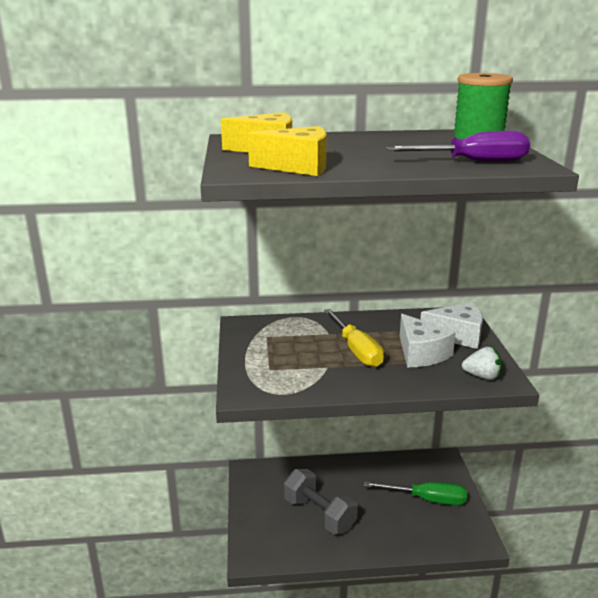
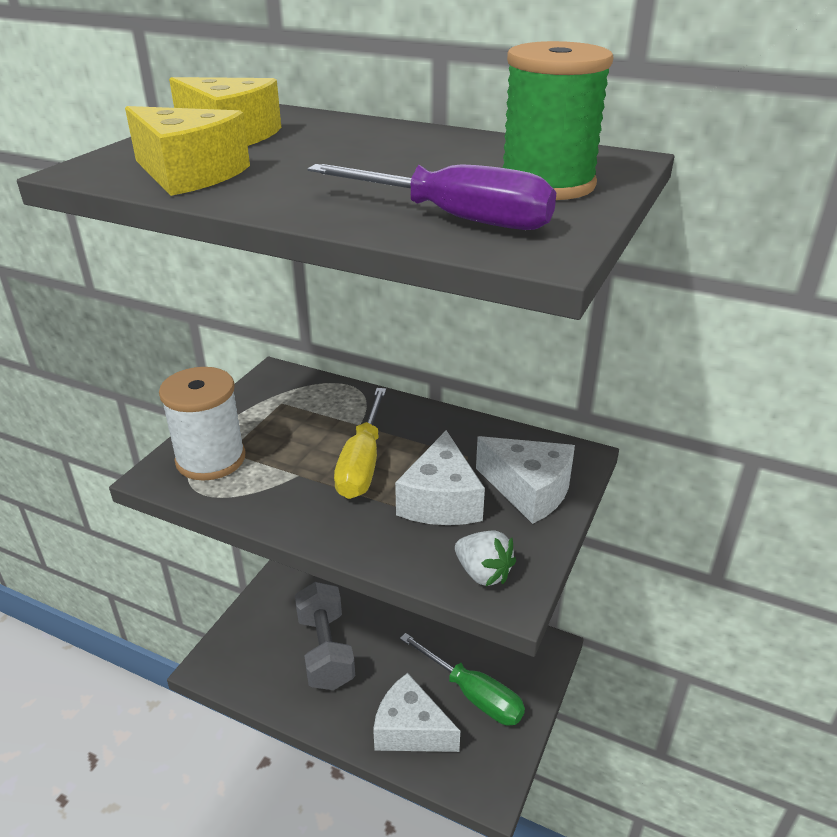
camera: 30 degrees right, 10 degrees up
(263, 376) = (211, 459): none -> white spool
(410, 532) = (410, 729): none -> white cheese

